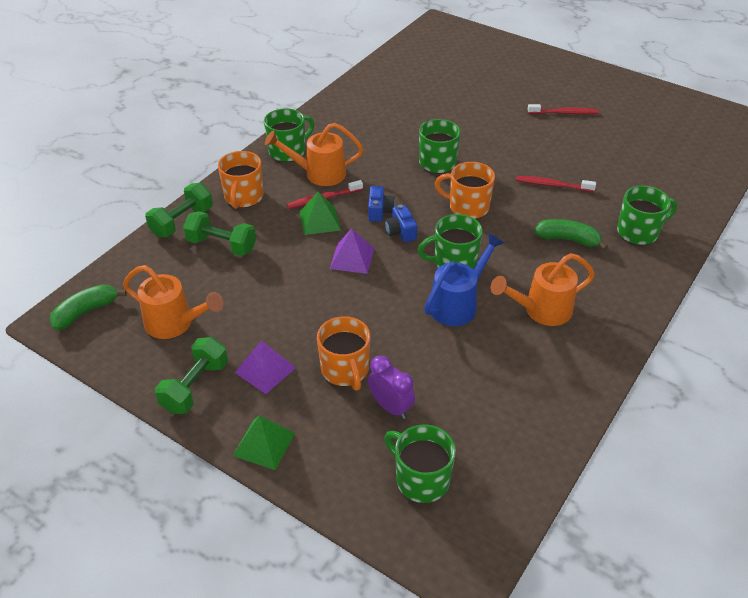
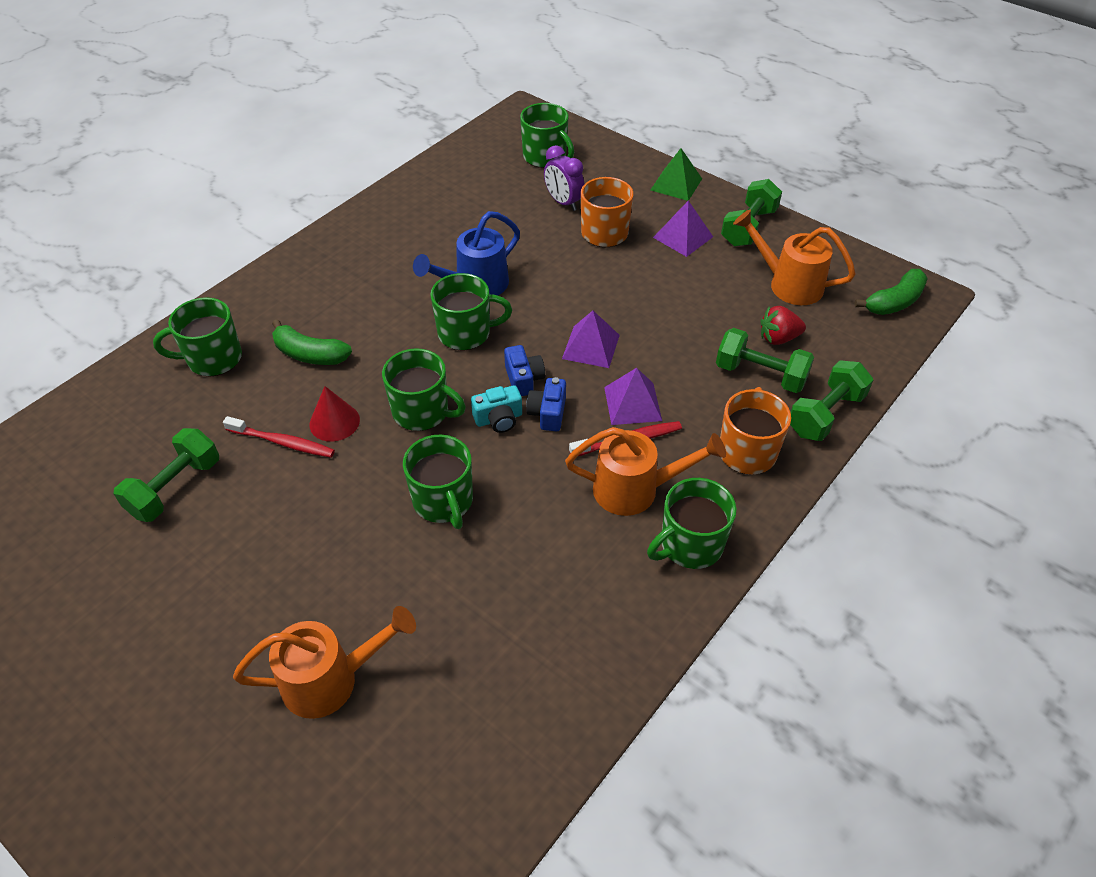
camera: 175 degrees left, 5 degrees up
(199, 274) = (778, 338): none -> red strawberry
(319, 220) = (632, 404): green pyramid -> purple pyramid
(413, 206) = (499, 419): none -> turquoise camera
(467, 207) = (422, 412): orange mug -> green mug
(525, 198) = (334, 422): none -> red cone
(541, 310) = (387, 274): orange watering can -> orange watering can (331, 680)
(564, 113) = (168, 611): red toothbrush -> none
(603, 159) = (175, 488): none -> green dumbbell

